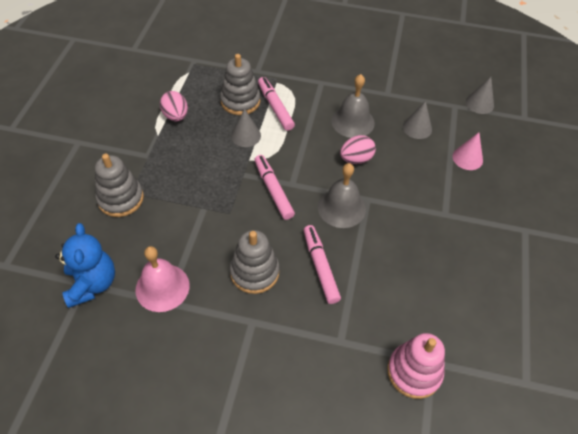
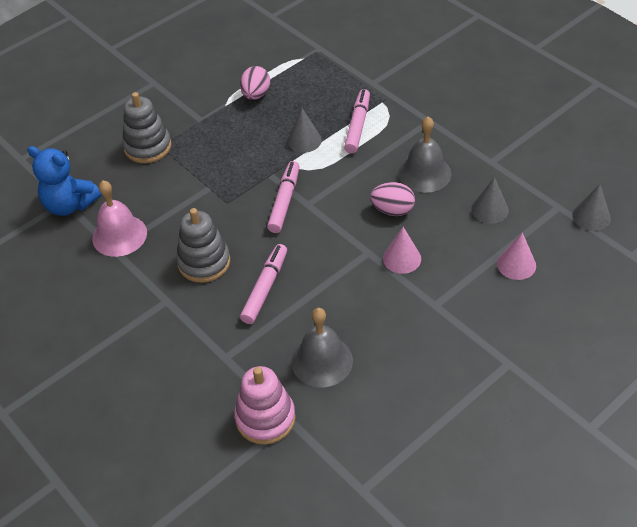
camera: 40 degrees right, 5 degrees down
(92, 284) = (70, 205): blue teddy bear -> blue teddy bear turned 90 degrees clockwise
(240, 101) = (328, 106): grey stacking toy -> none
(341, 208) = (334, 247): grey bell -> grey bell (322, 361)
(394, 191) = (402, 258): none -> pink cone

